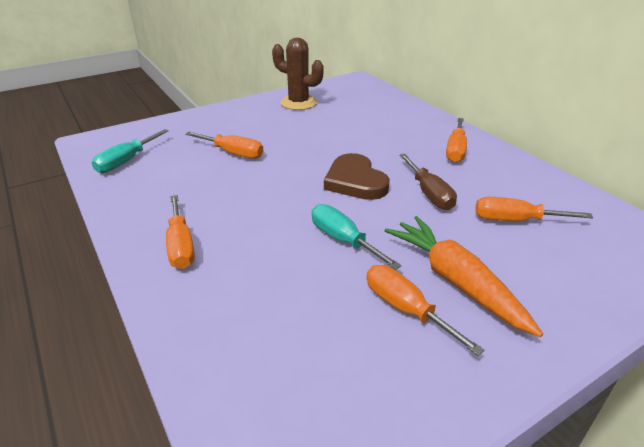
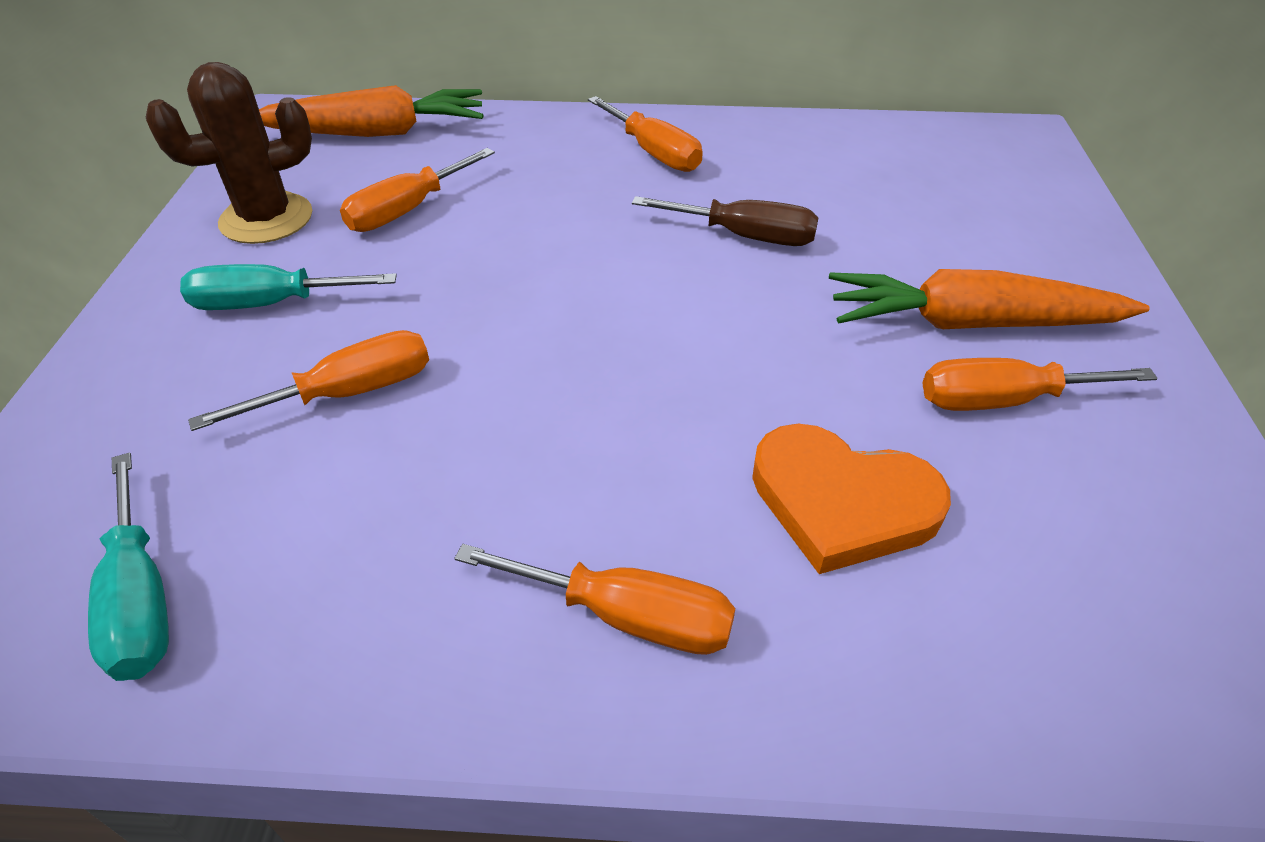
camera: 55 degrees left, 10 degrees up
(283, 278) = (842, 502): none -> orange heart
(343, 240) = (791, 382): turquoise screwdriver -> turquoise screwdriver (270, 304)
(355, 181) = (634, 288): brown heart -> none
(373, 96) = (377, 132): none -> orange carrot
(515, 220) = (875, 204): orange screwdriver -> orange screwdriver (407, 210)

